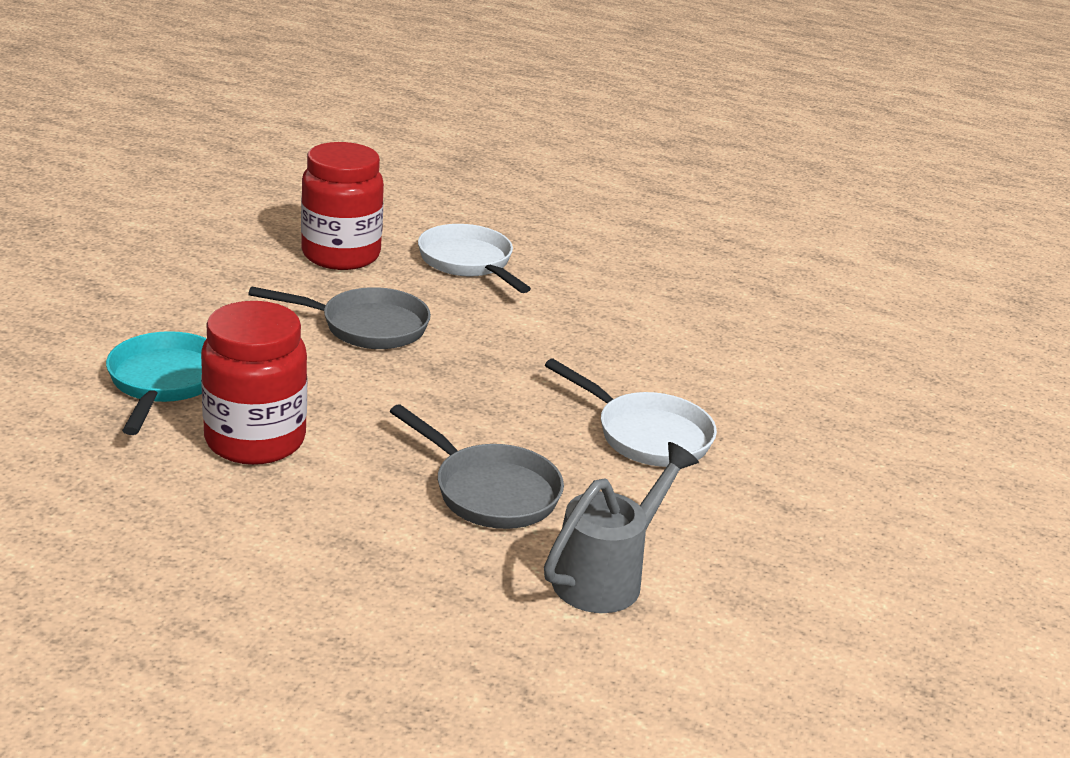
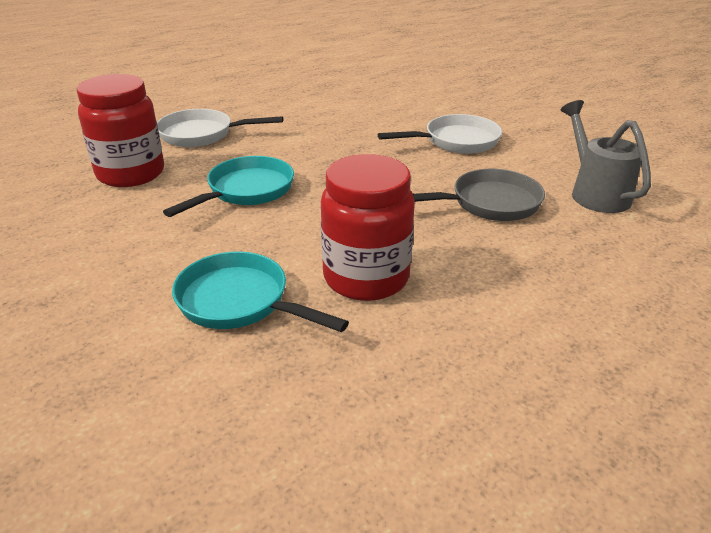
camera: 55 degrees left, 5 degrees up
(366, 326) = (246, 191): grey pan -> turquoise pan

